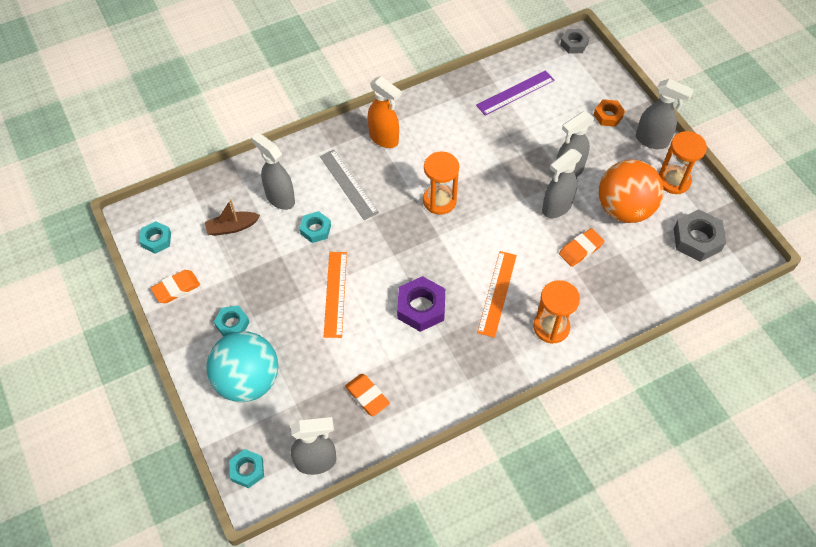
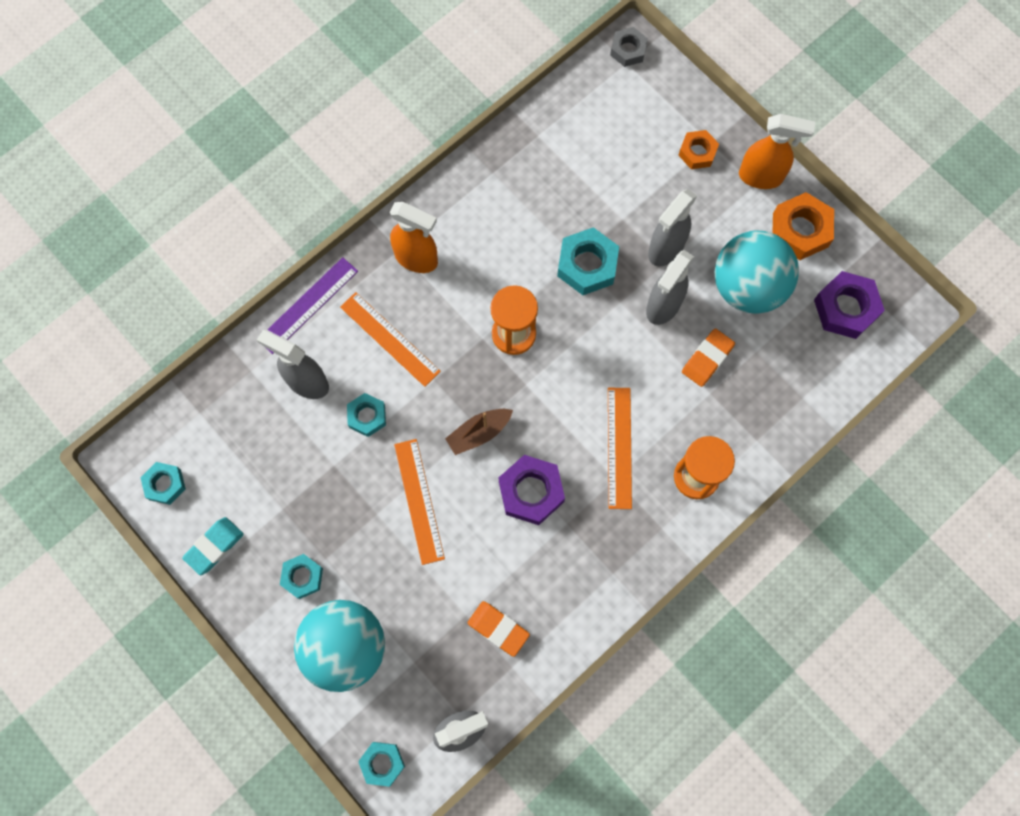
camera: 15 degrees left, 15 degrees up
(176, 288) = (214, 546): orange eraser -> turquoise eraser
(232, 227) = (258, 441): brown boat -> brown boat (479, 433)
(348, 184) = (390, 339): grey ruler -> orange ruler
(506, 169) = (587, 265): none -> turquoise nut
(515, 93) = (570, 146): purple ruler -> purple ruler (308, 305)
(624, 209) = (748, 287): orange ball -> turquoise ball
(652, 140) = (761, 177): grey spray bottle -> orange spray bottle
(673, 181) = (800, 230): orange hourglass -> orange nut
(697, 239) = (845, 308): grey nut -> purple nut

